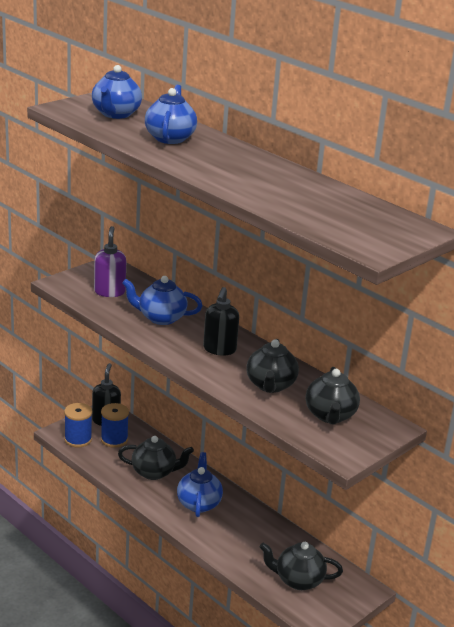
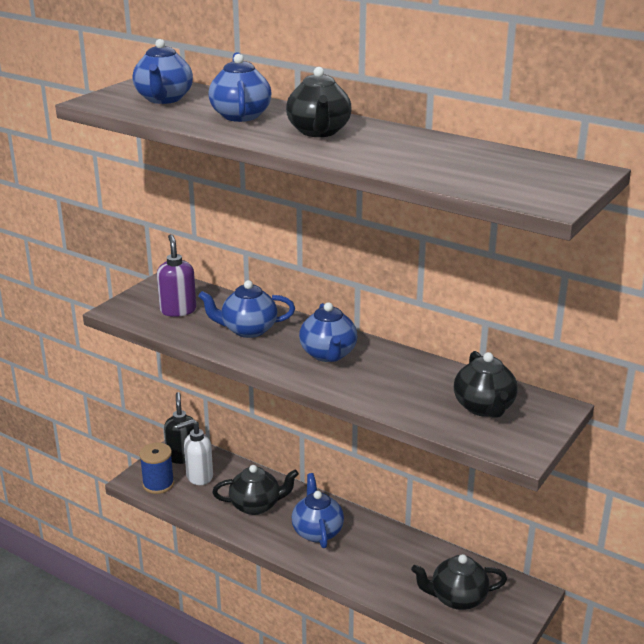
camera: 10 degrees left, 0 degrees up
(114, 439) = (199, 476): blue spool -> white soap dispenser
(219, 349) = (328, 354): black soap dispenser -> blue teapot
(270, 385) = (403, 385): black teapot -> black teapot (319, 132)

